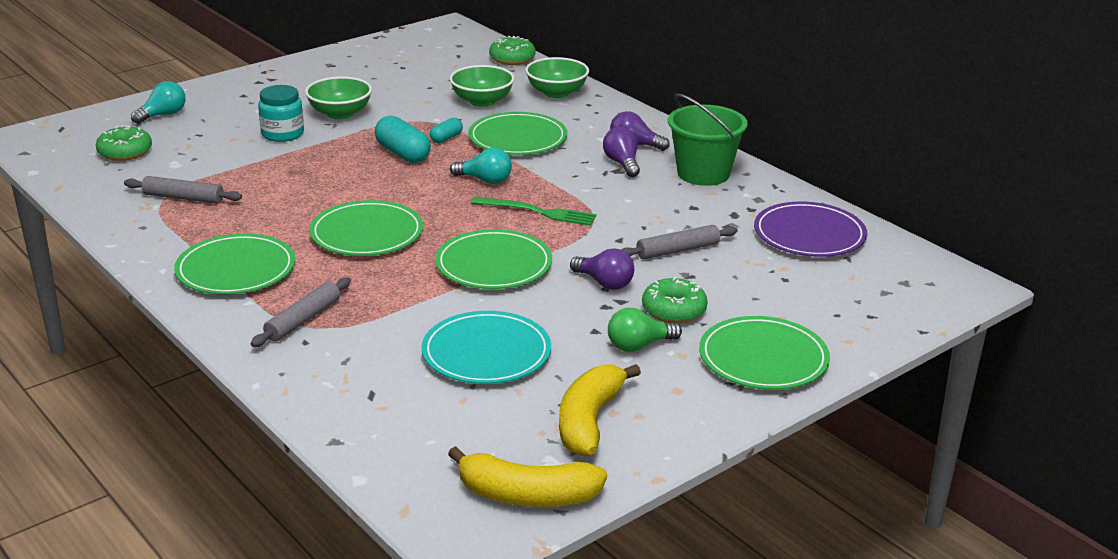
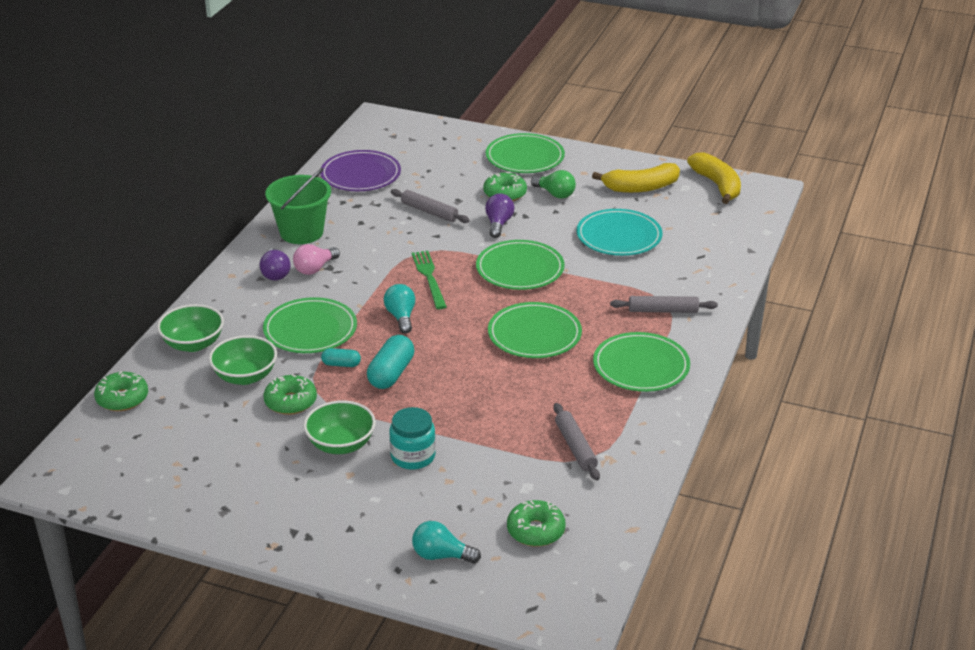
camera: 120 degrees left, 5 degrees up
(422, 109) = (290, 402): none -> green donut
(622, 163) = (315, 269): purple light bulb -> pink light bulb

